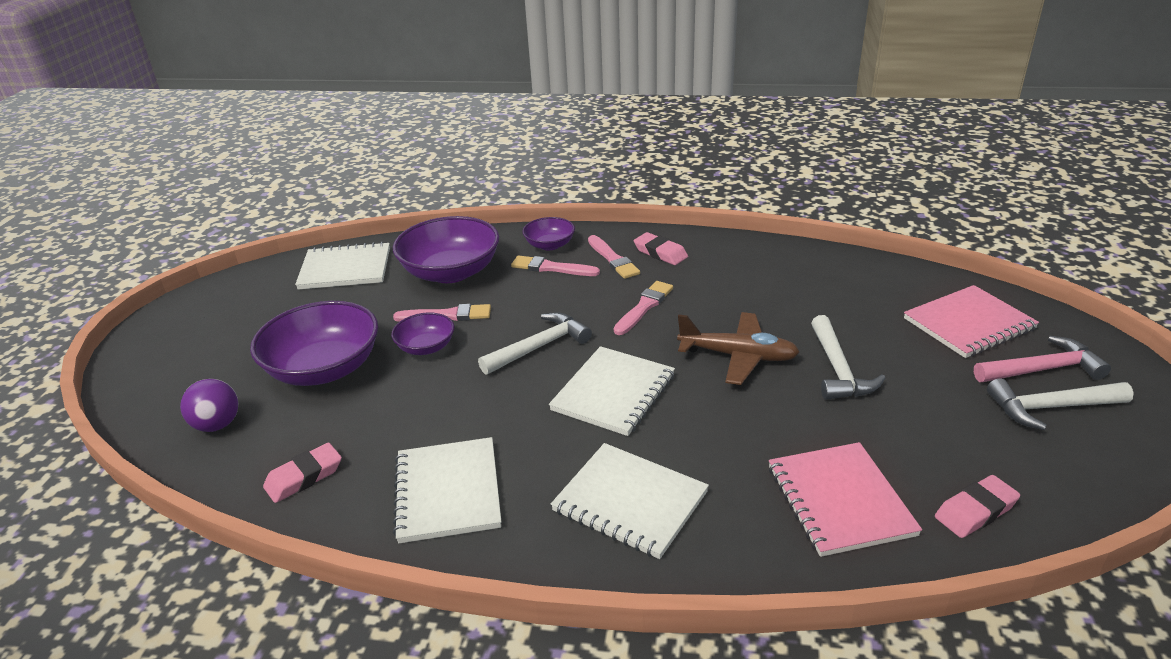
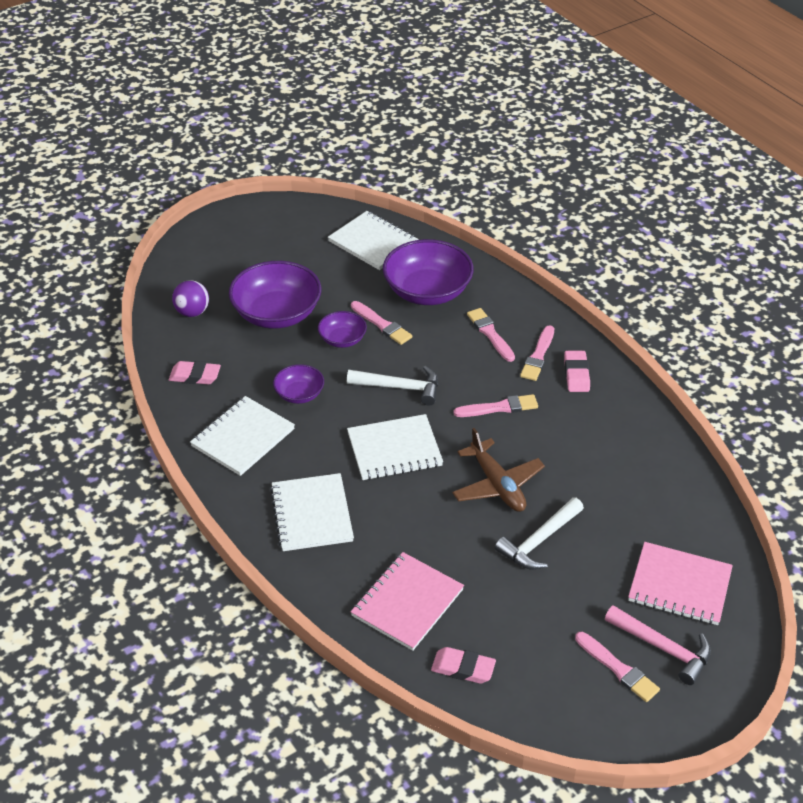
camera: 45 degrees right, 10 degrees up
(549, 245) = (516, 313): purple bowl -> purple bowl (299, 394)
(1051, 408) = (618, 668): white hammer -> pink brush

